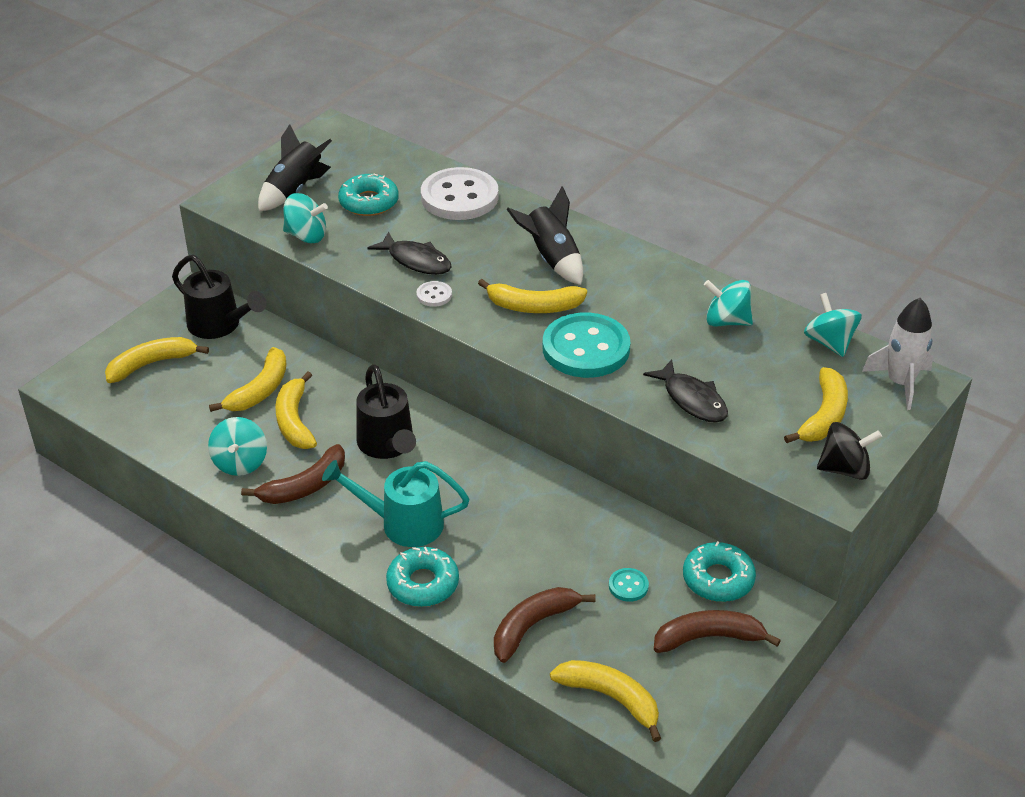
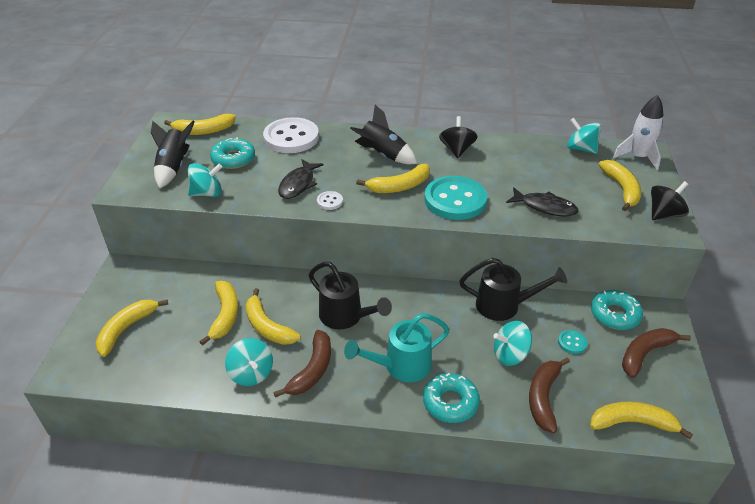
camera: 30 degrees left, 0 degrees up
(219, 325) = (160, 282): black watering can -> black watering can (504, 305)
(363, 153) = (203, 131): none -> yellow banana
(416, 261) = (298, 184): black fish -> black fish turned 105 degrees clockwise
(654, 285) = (457, 150): none -> black spinning top
(726, 321) = (516, 156): turquoise spinning top -> turquoise spinning top (510, 355)

